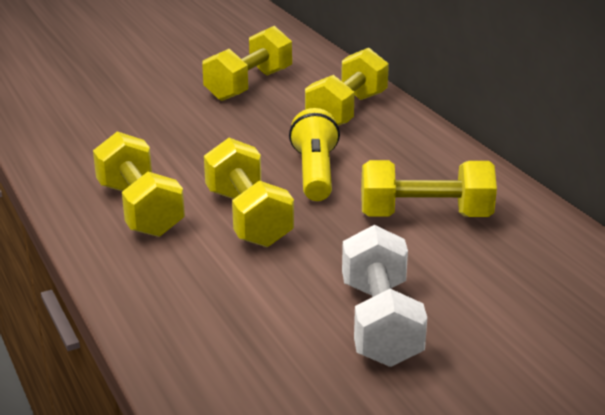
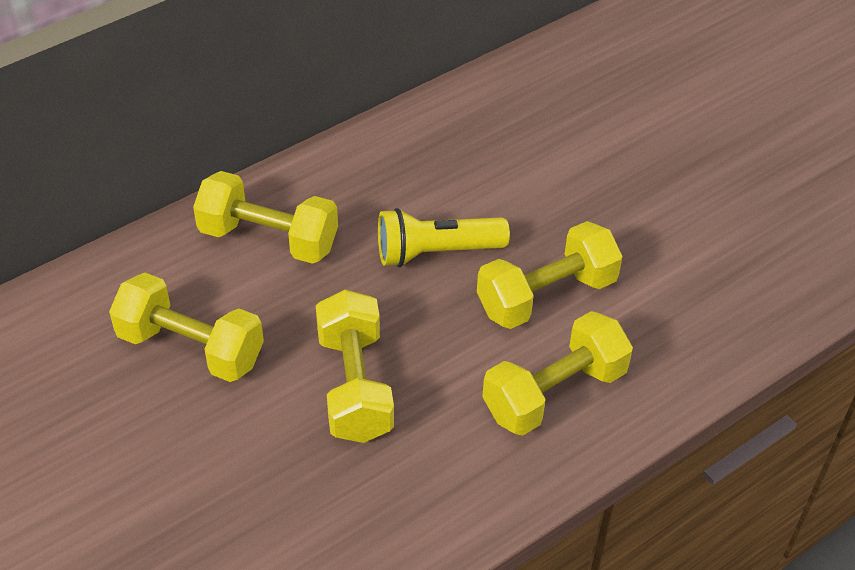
camera: 100 degrees left, 20 degrees up
(380, 323) = (690, 185): white dumbbell -> none
(425, 216) = (506, 163): yellow dumbbell -> yellow dumbbell (354, 386)

